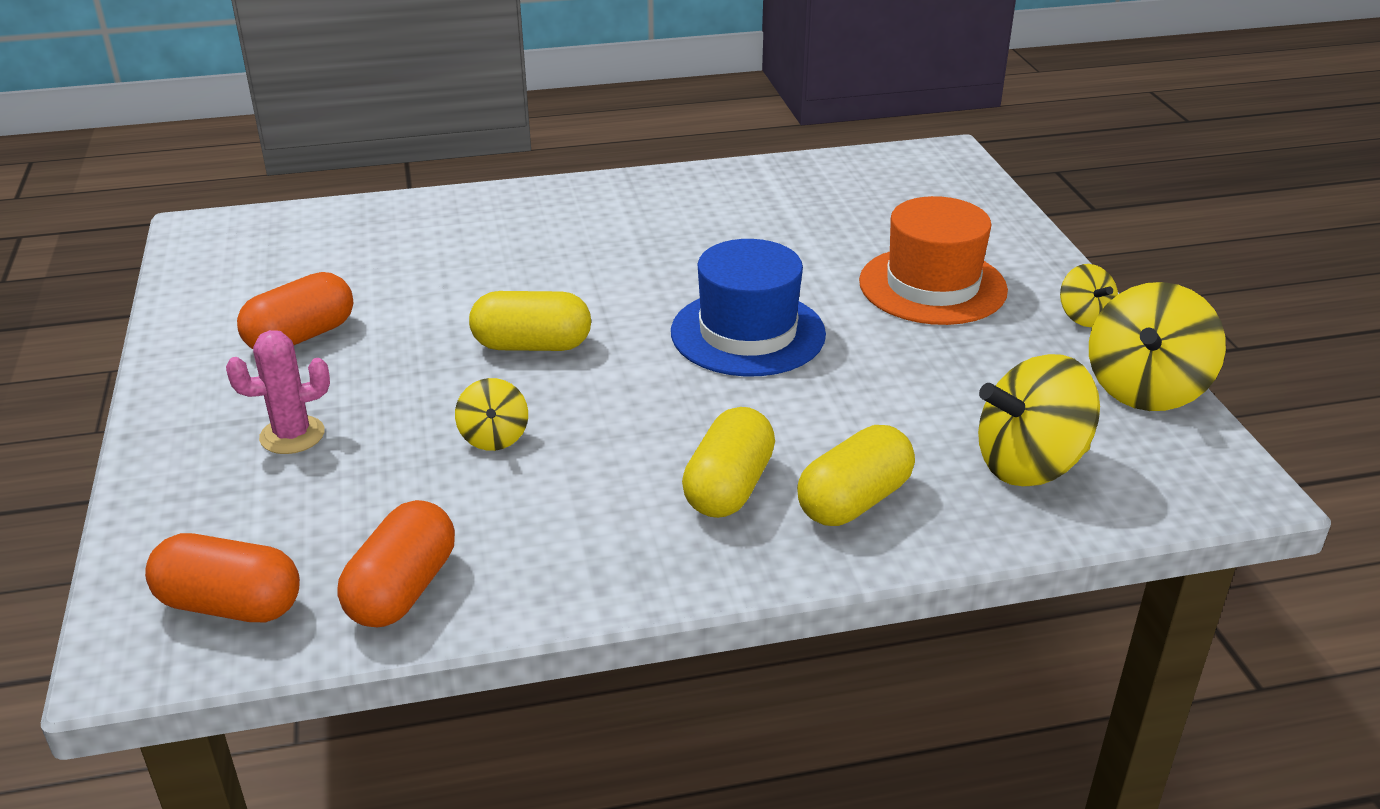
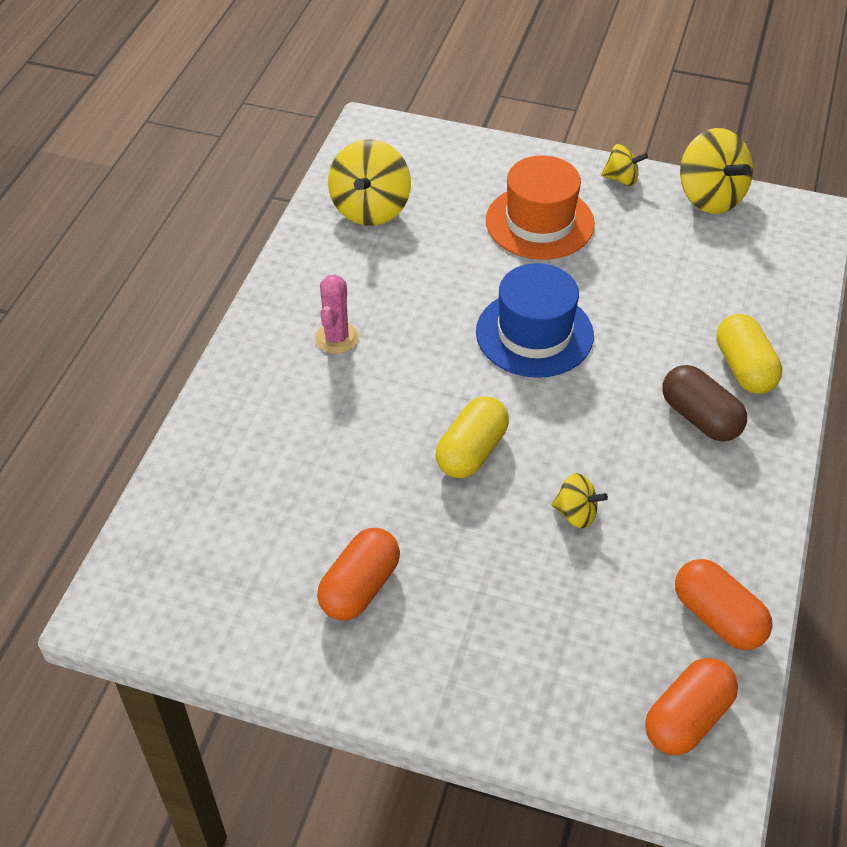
camera: 60 degrees left, 15 degrees up
(292, 435) = (501, 630): pink cactus -> pink cactus (336, 338)
(301, 336) = (360, 587): orange capsule -> orange capsule turned 45 degrees clockwise
(729, 487) = (700, 417): yellow capsule -> brown capsule
(1030, 465) = (752, 280): yellow spinning top -> yellow spinning top (370, 209)

